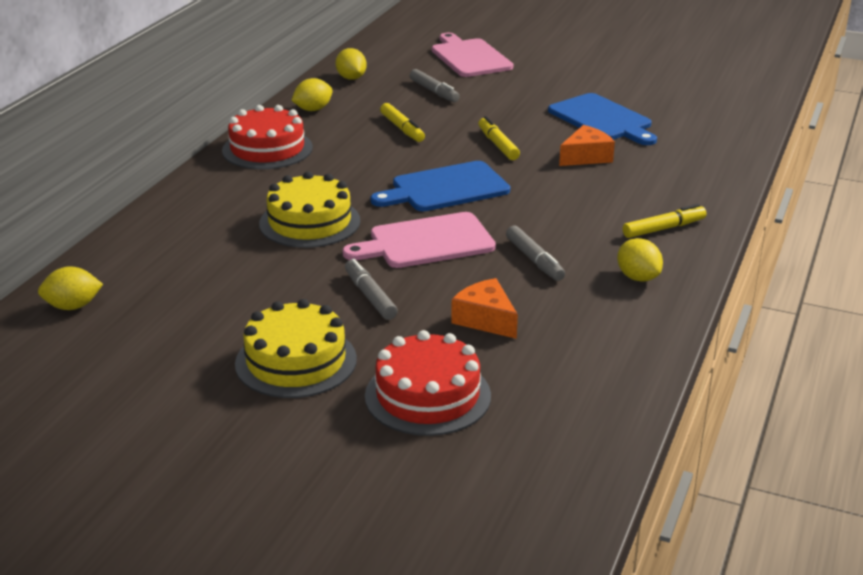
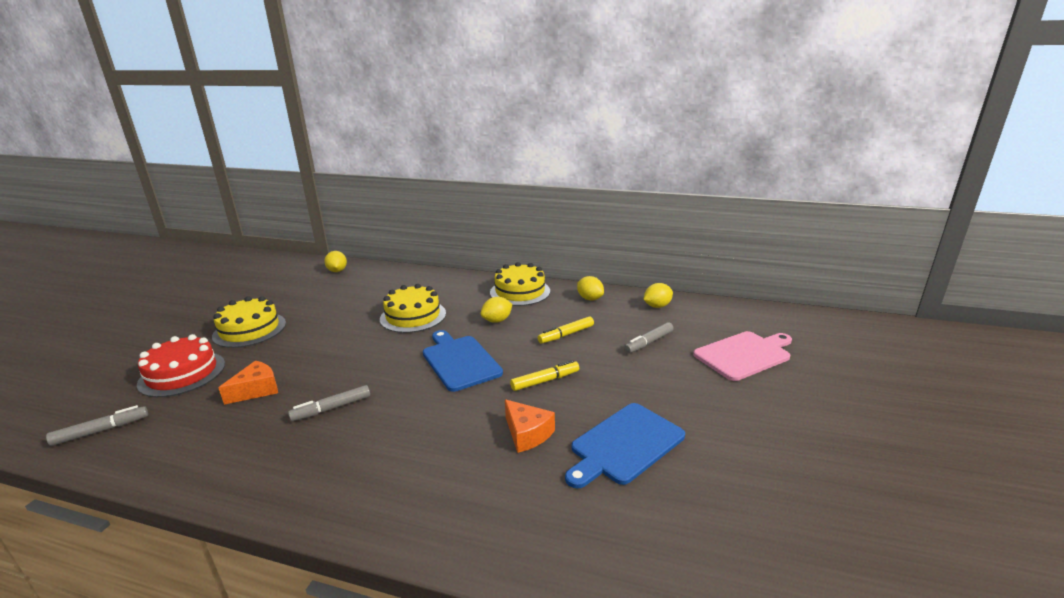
camera: 85 degrees right, 5 degrees down
(267, 149) = (520, 292): red cake -> yellow cake
(370, 296) = (309, 345): grey marker -> grey marker (101, 431)
(426, 242) = (375, 359): pink cutting board -> none
(638, 277) = (279, 468): yellow lemon -> yellow lemon (497, 320)
(663, 229) = (366, 488): yellow marker -> none

